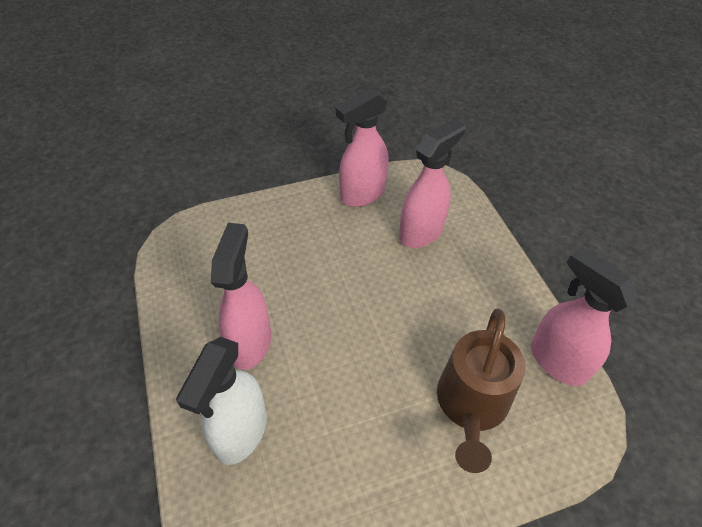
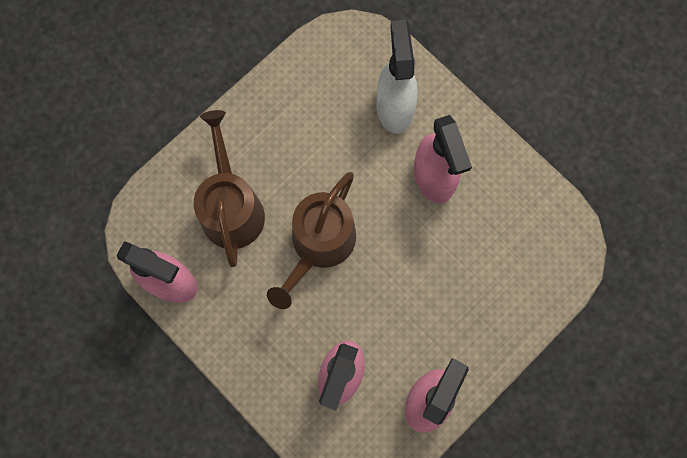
camera: 155 degrees right, 25 degrees up
(394, 332) = (319, 244): none -> brown watering can

